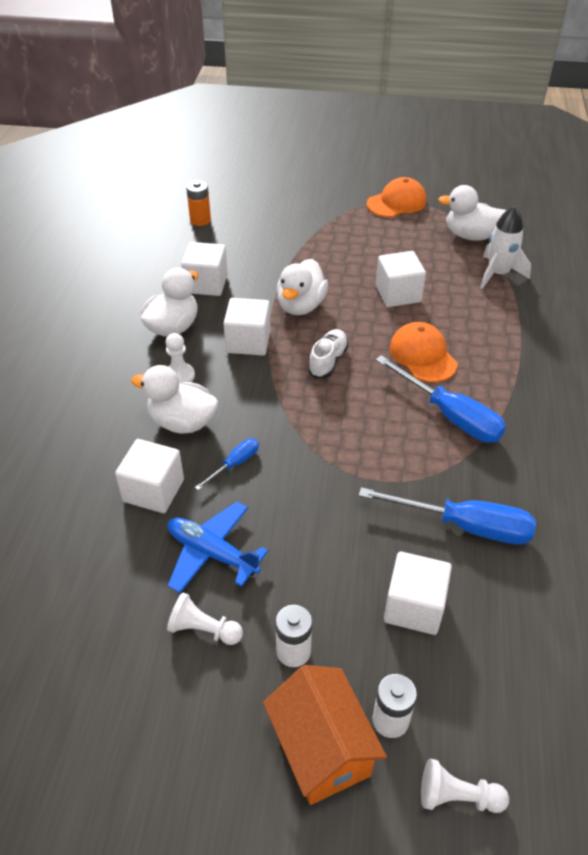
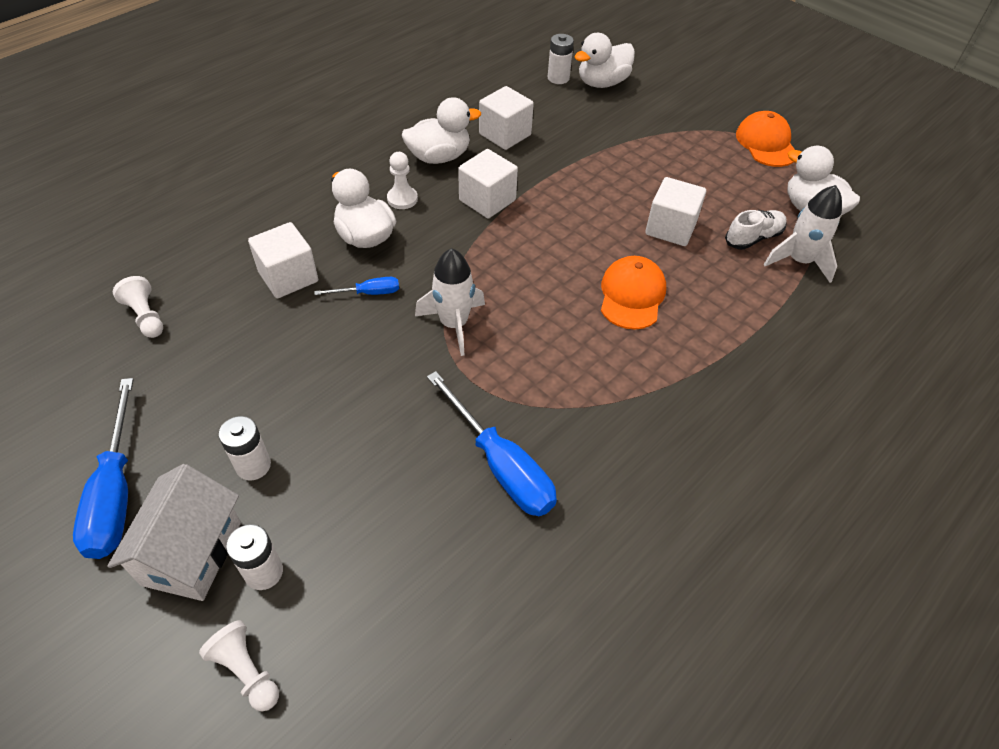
camera: 35 degrees right, 5 degrees up
(200, 220) = (558, 78): orange battery -> white battery
(203, 629) = (211, 403): white pawn -> white pawn (146, 316)
(212, 553) = (278, 350): blue plane -> none
(301, 306) = (566, 193): white duck -> white duck (602, 83)
(322, 749) = (192, 553): orange house -> white house
(325, 448) = (454, 324): none -> white rocket
(328, 361) = (538, 253): white shoe -> white shoe (753, 238)
(396, 202) = (766, 143): orange cap -> orange cap turned 105 degrees counterclockwise
(414, 606) = (381, 499): white cube -> none
(450, 415) = (597, 363): blue screwdriver -> blue screwdriver (115, 493)

